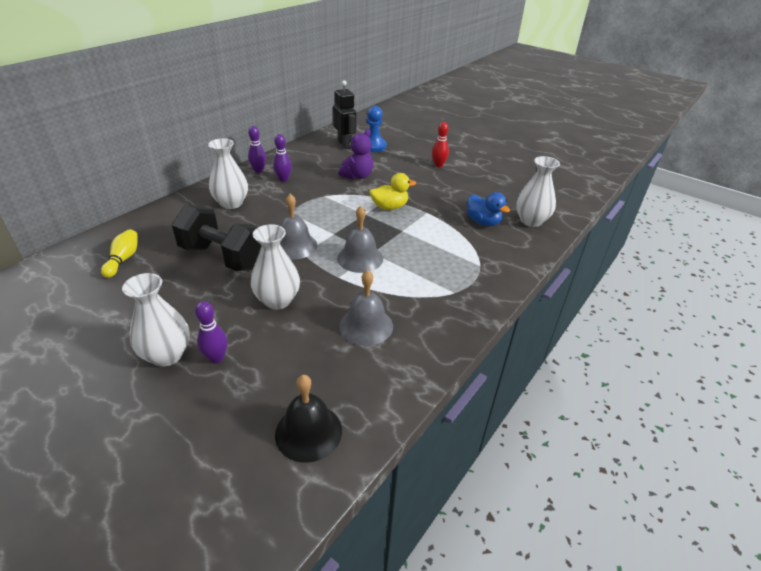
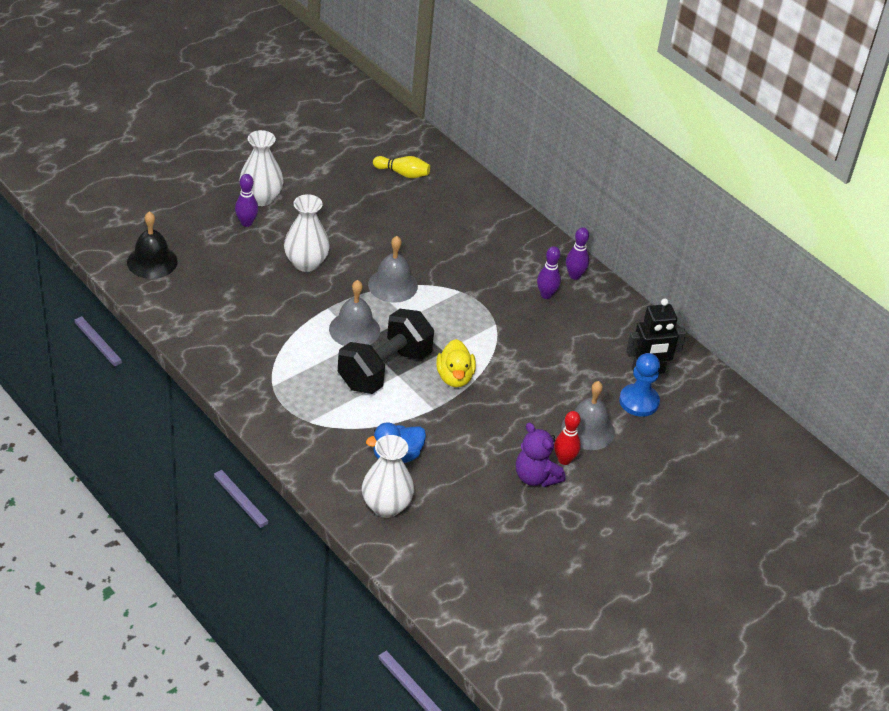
camera: 100 degrees right, 5 degrees up
(223, 257) = (387, 234): black dumbbell -> black dumbbell (384, 369)
(231, 203) = (494, 247): white vase -> none
(357, 176) = (544, 365): purple teddy bear -> purple teddy bear (535, 477)
(366, 325) = (249, 313): grey bell -> grey bell (588, 430)

